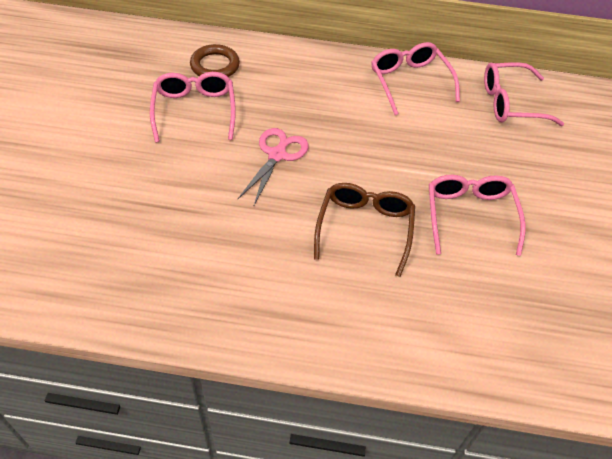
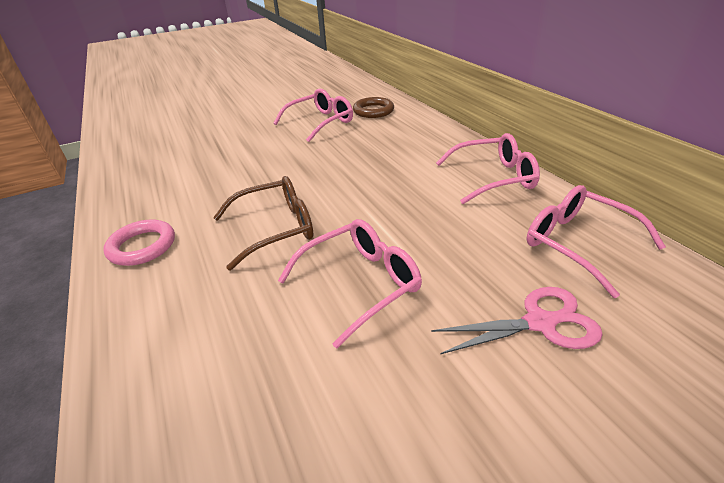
camera: 60 degrees right, 15 degrees down
(277, 155) = (315, 162): pink scissors -> pink scissors (540, 323)
(312, 323) = (142, 246): none -> pink ring
(409, 82) = (493, 178): pink glasses -> pink glasses turned 45 degrees clockwise

